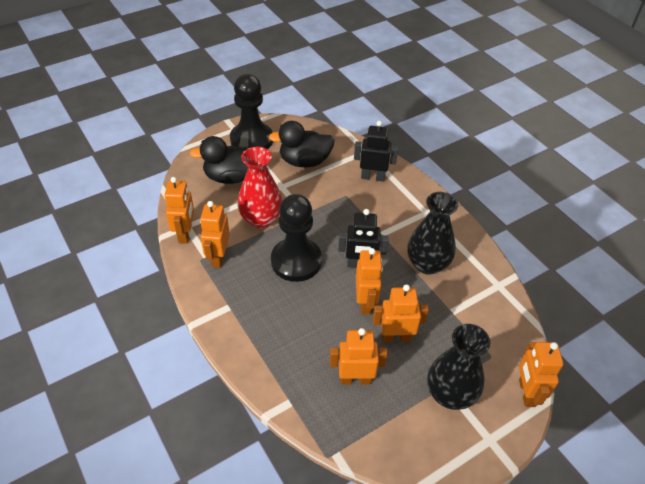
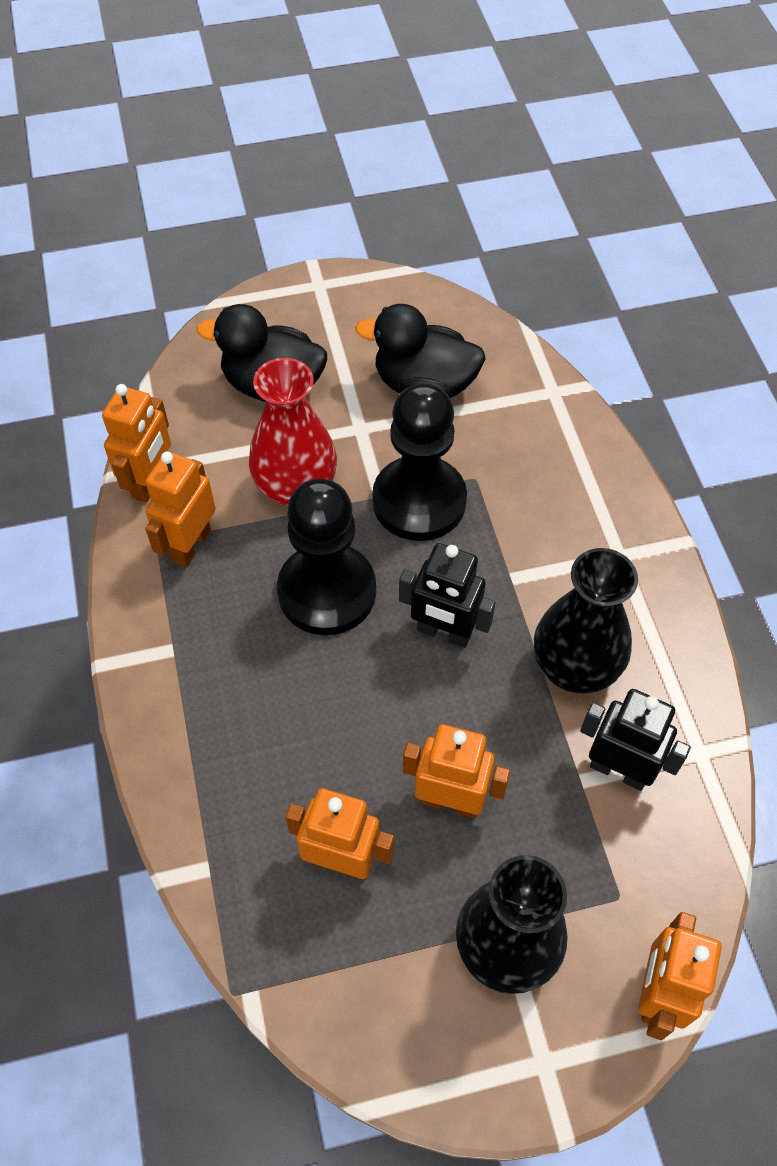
camera: 20 degrees right, 10 degrees up
(251, 140) = (341, 315): black pawn -> black pawn (419, 501)
(365, 303) = (422, 713): orange robot -> none
(373, 177) = (543, 451): black robot -> black robot (619, 770)

